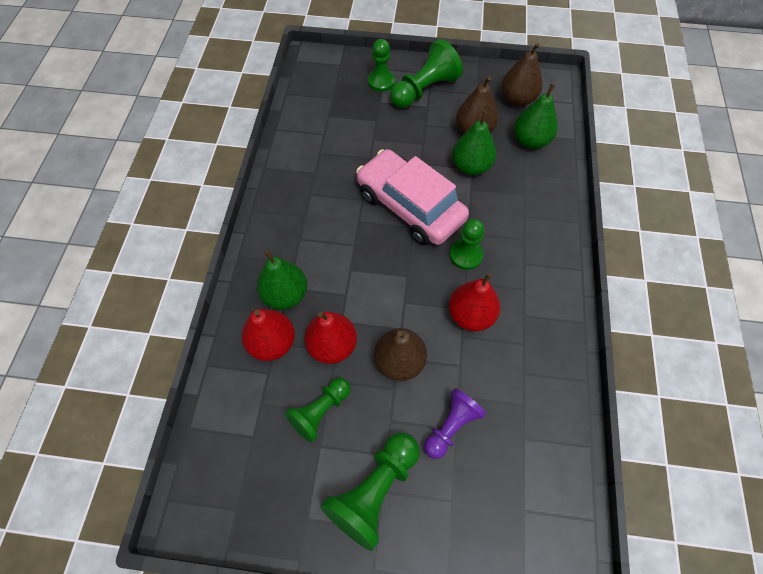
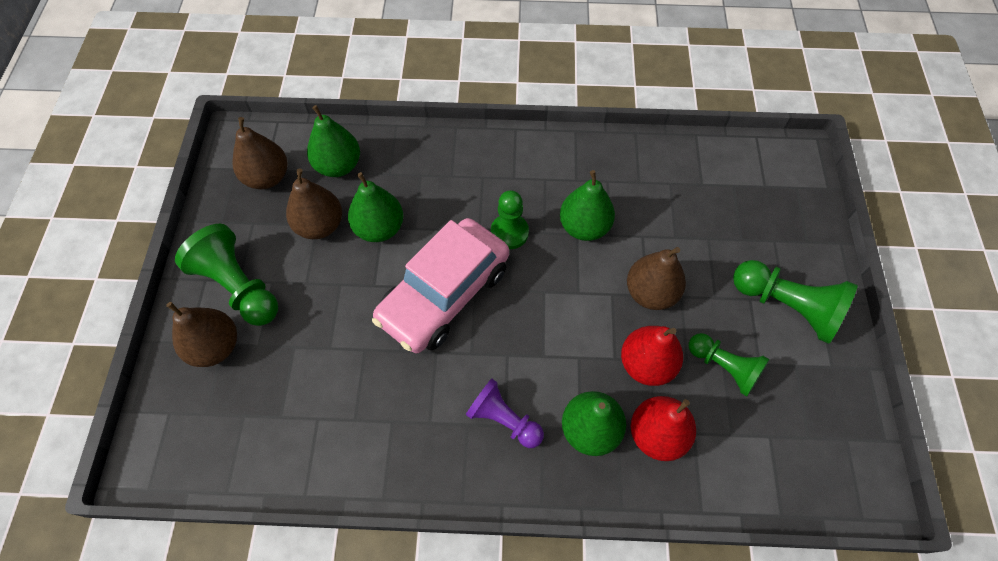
camera: 95 degrees left, 0 degrees up
(381, 82) = (215, 347): green pawn -> brown pear
(451, 426) = (707, 242): purple pawn -> purple pawn (504, 419)
(471, 315) = (584, 227): red pear -> green pear

